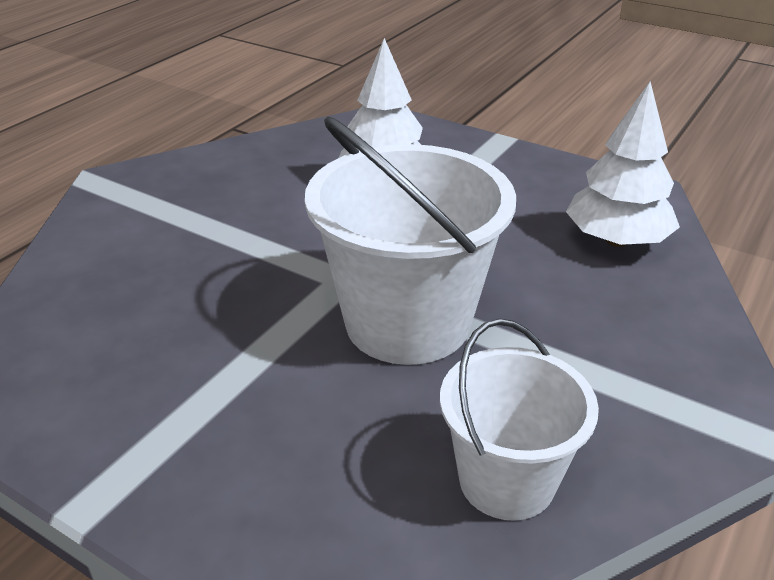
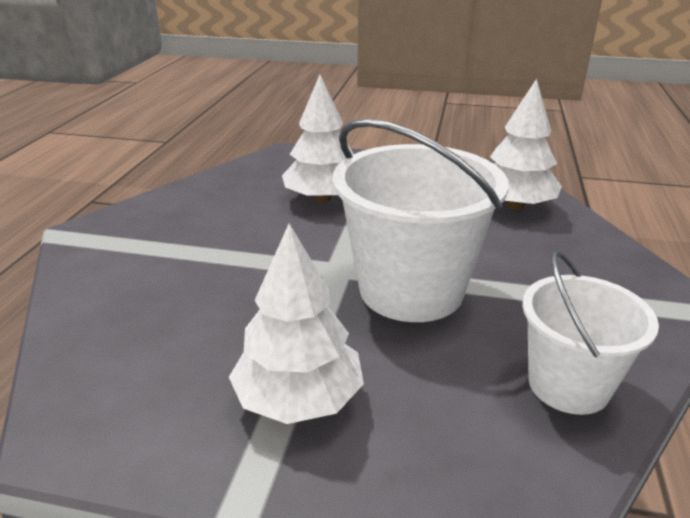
camera: 20 degrees left, 5 degrees down
(207, 415) = (299, 399): none -> white tree

